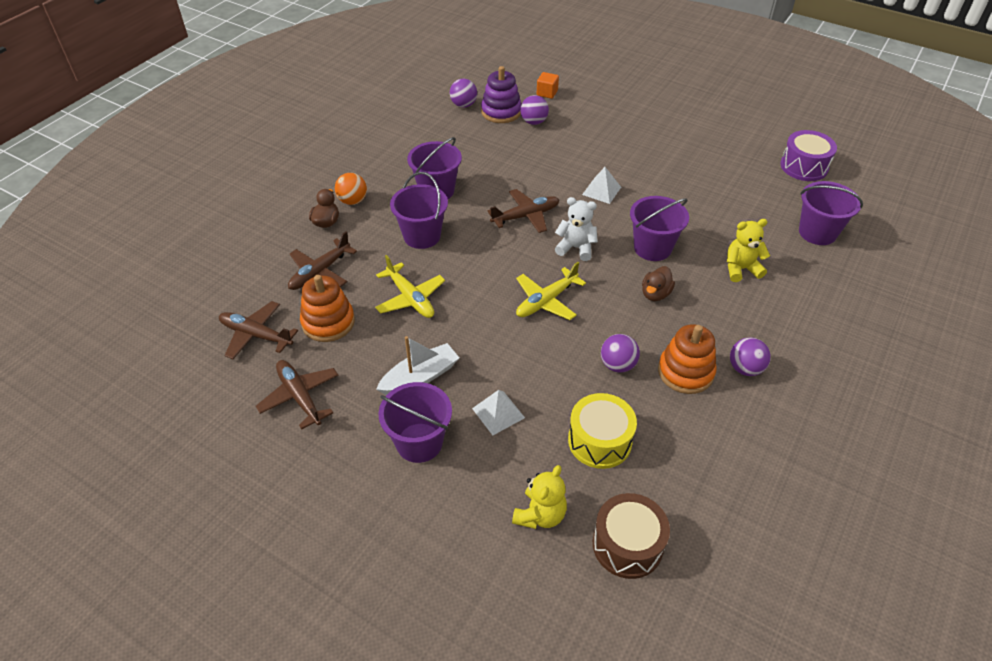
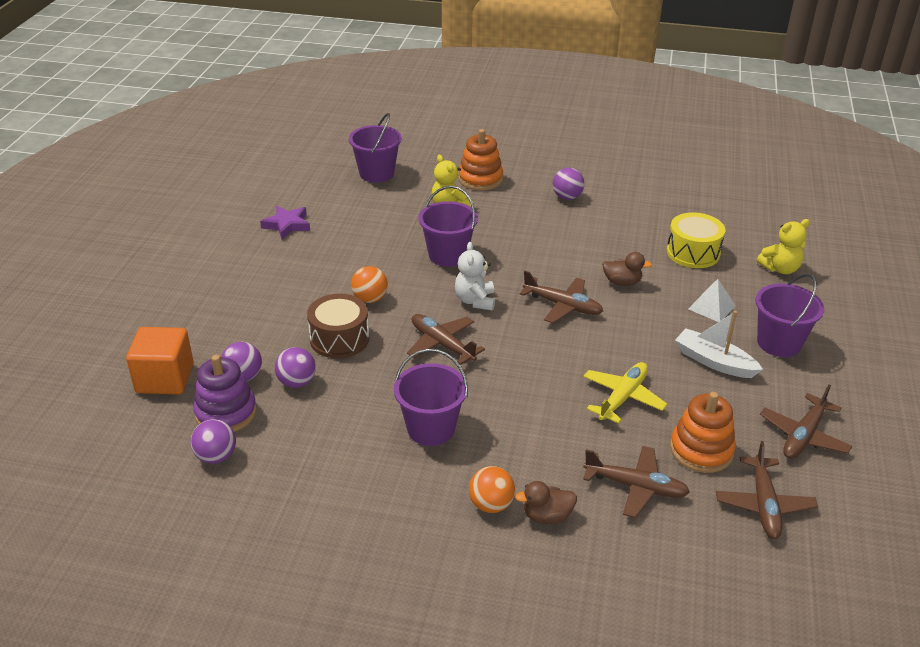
camera: 110 degrees left, 10 degrees down
(422, 236) = (521, 417): purple bucket -> none
(540, 515) = (780, 269): yellow teddy bear -> yellow teddy bear turned 150 degrees clockwise
(546, 301) = (562, 306): yellow plane -> brown plane
(547, 93) = (165, 379): orange cube -> orange cube, size x1.86
(601, 191) = (370, 299): white pyramid -> orange ball
(617, 365) = (610, 255): purple ball -> purple ball (297, 382)
(627, 545) = (765, 229): brown drum -> brown drum (339, 339)
(655, 294) = (511, 246): brown duck -> brown duck (622, 282)
(685, 372) = (592, 222): orange stacking toy -> orange stacking toy (480, 179)
(728, 164) = (287, 225): none -> purple star
(804, 166) = (274, 183): purple drum -> none

